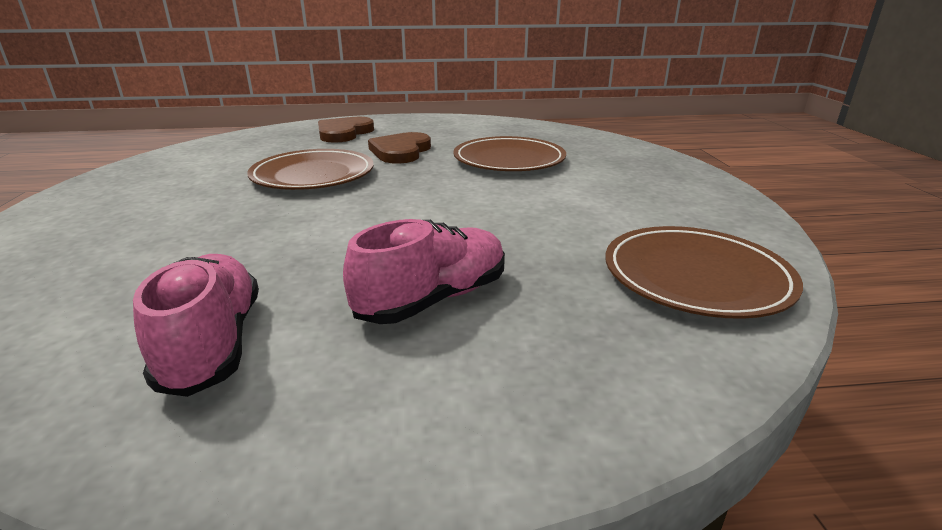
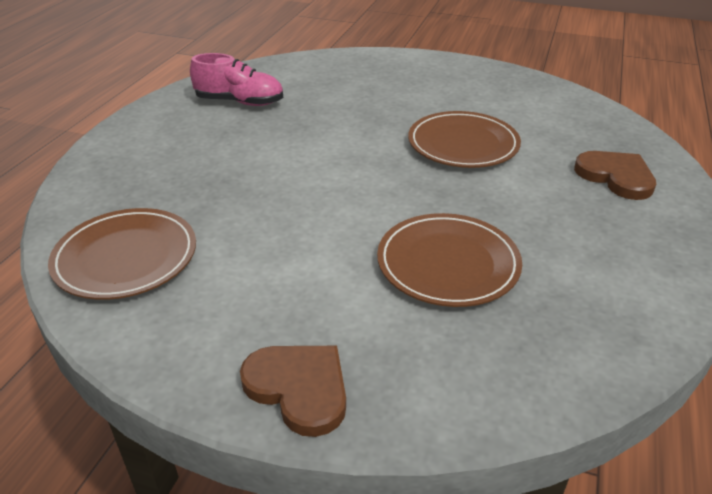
camera: 115 degrees right, 10 degrees up
(400, 151) = (518, 199): brown heart -> brown heart (299, 388)
(433, 299) = (215, 156): pink shoe -> none

